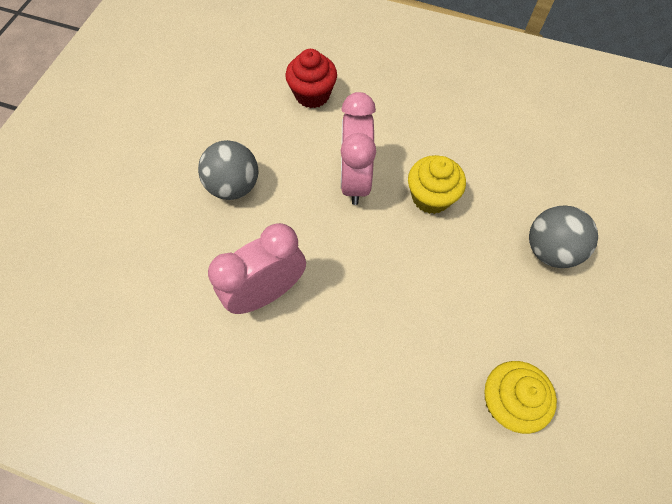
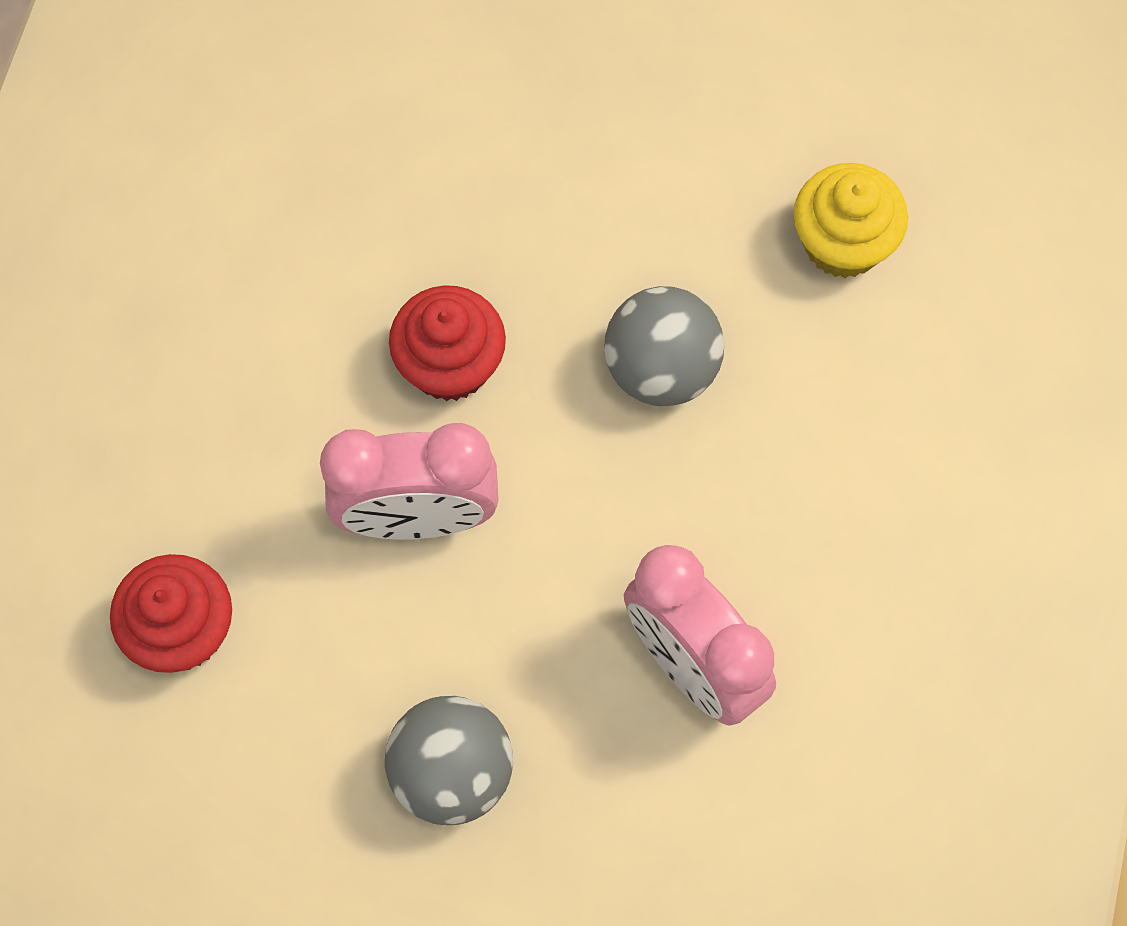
camera: 95 degrees left, 5 degrees up
(431, 197) = (450, 364): yellow cupcake -> red cupcake
(550, 250) = (551, 155): grey ball -> grey ball (661, 369)

